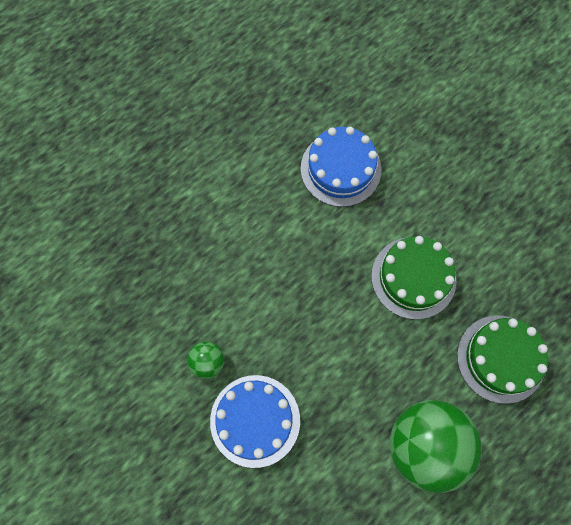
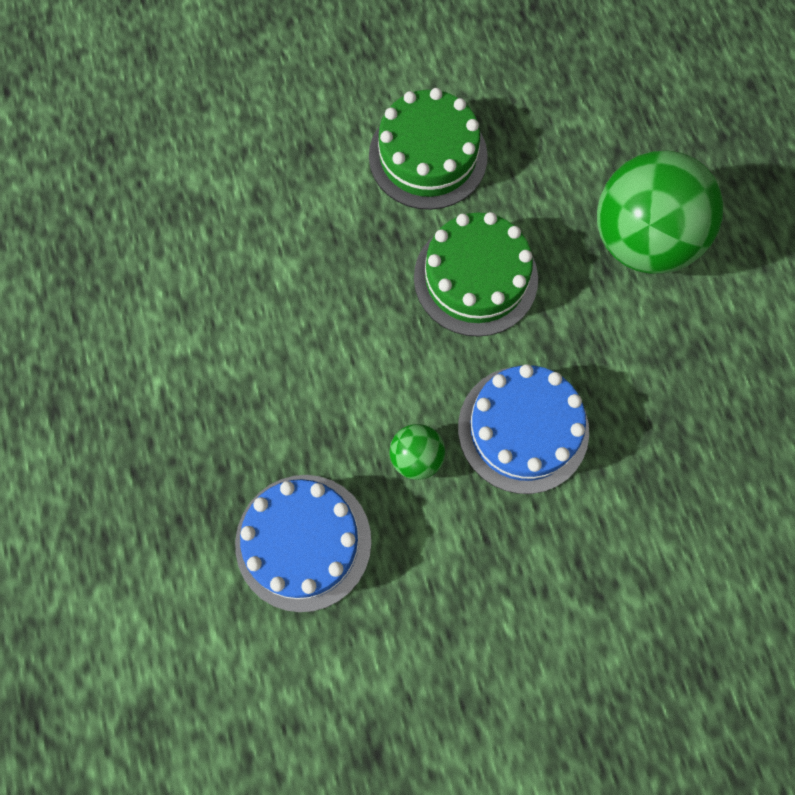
camera: 65 degrees left, 0 degrees up
(340, 169) = (235, 173): blue cake -> blue cake (303, 542)
(501, 358) = (574, 110): green cake -> green cake (475, 278)

